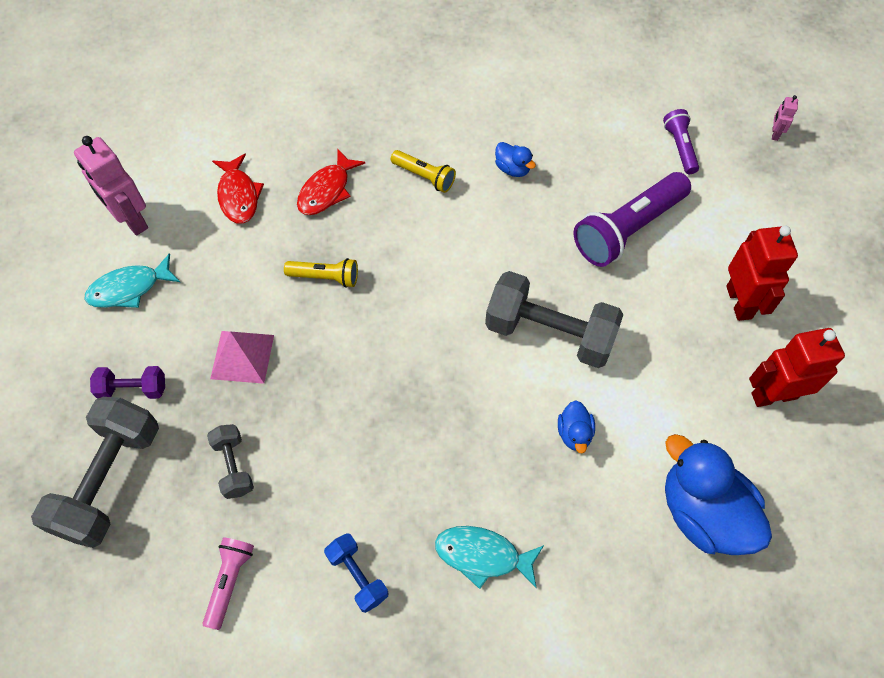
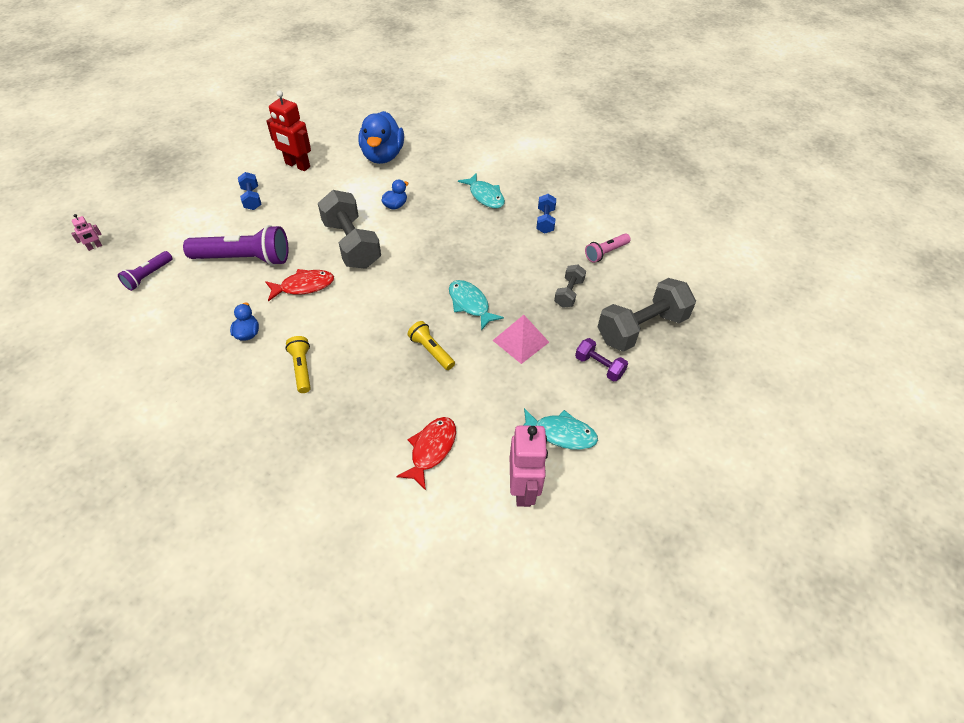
camera: 140 degrees left, 10 degrees down
(327, 190) = (370, 407): red fish -> red fish (304, 286)
(337, 360) = (470, 304): none -> turquoise fish
(739, 302) = (252, 199): red robot -> blue dumbbell

